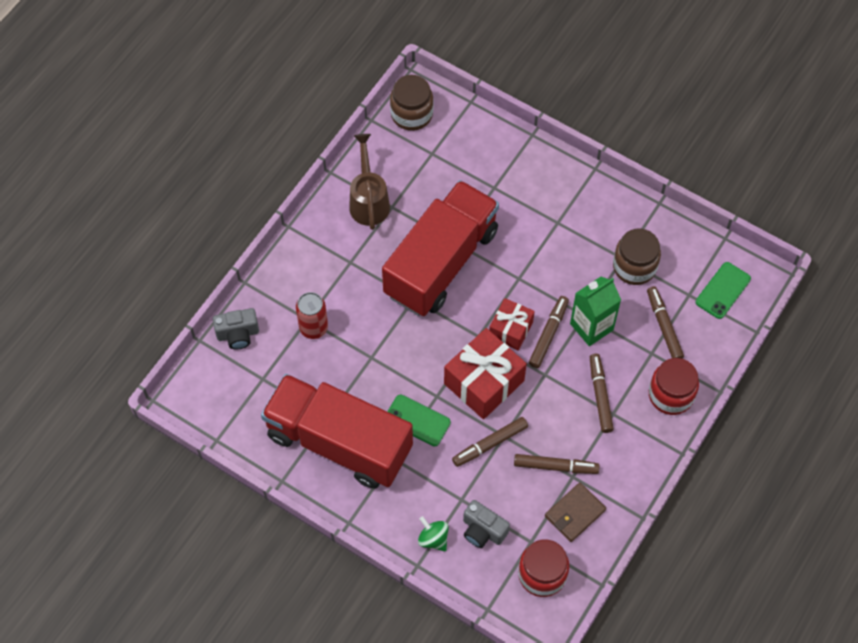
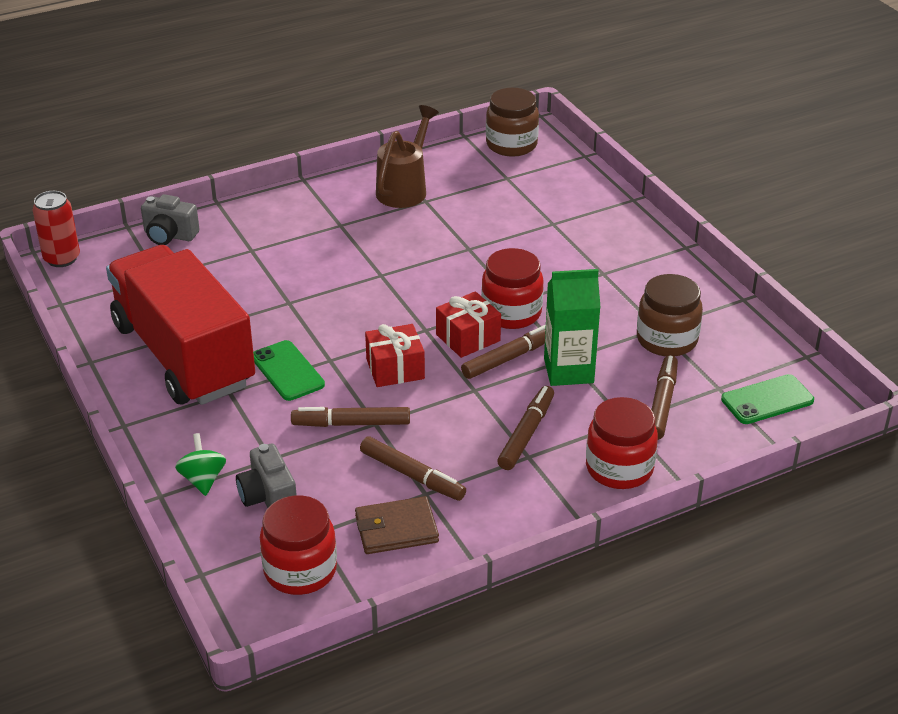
camera: 30 degrees right, 25 degrees down
(313, 328) = (251, 258): red can -> red can (62, 258)
(441, 262) = (438, 258): red truck -> none
(484, 382) = (395, 369): red gift -> red gift, size x0.60
(523, 292) = (511, 313): none -> red jar

